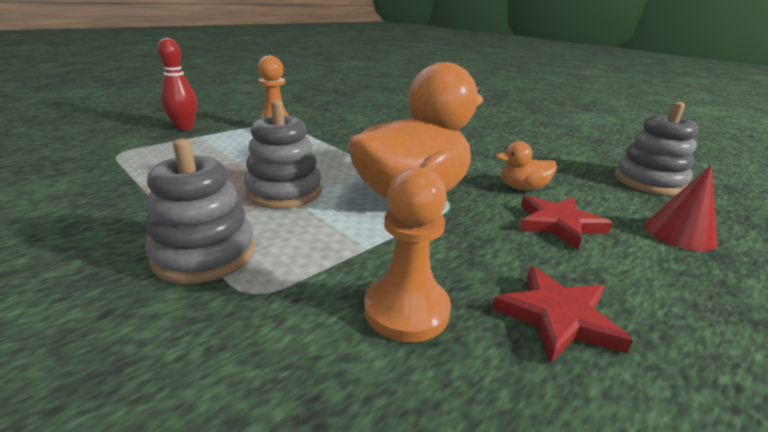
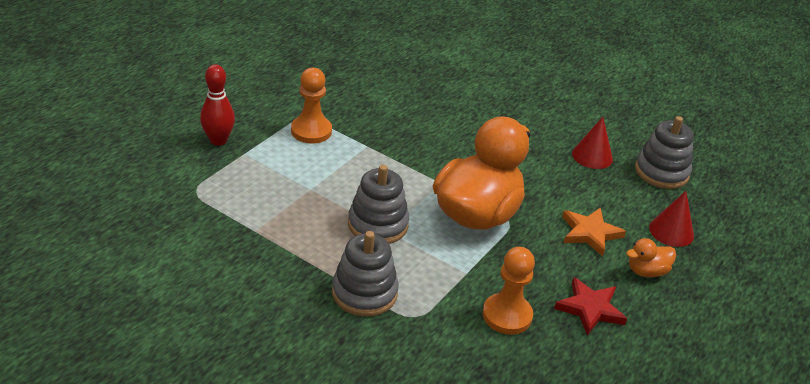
camera: 15 degrees left, 10 degrees up
(522, 188) = (561, 194): orange duck -> orange duck (646, 271)
(558, 224) = (590, 233): red star -> orange star
(562, 164) = (592, 156): none -> red cone

